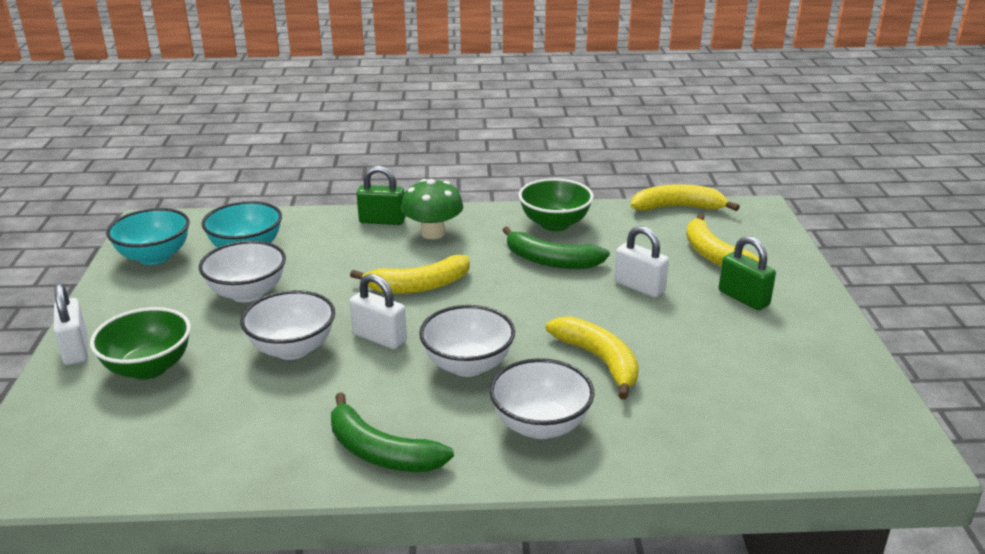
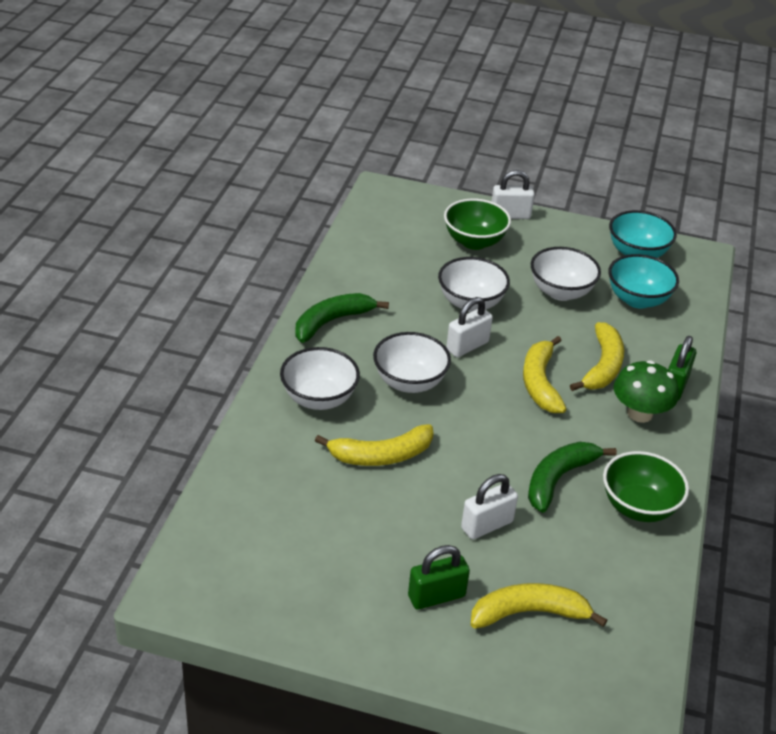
camera: 105 degrees right, 10 degrees up
(678, 208) = (656, 632): yellow banana -> yellow banana (602, 366)

